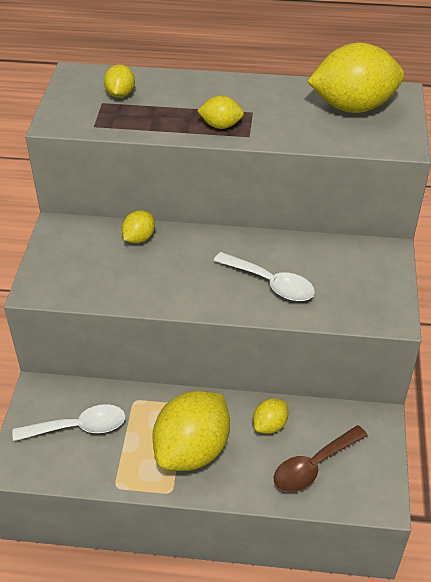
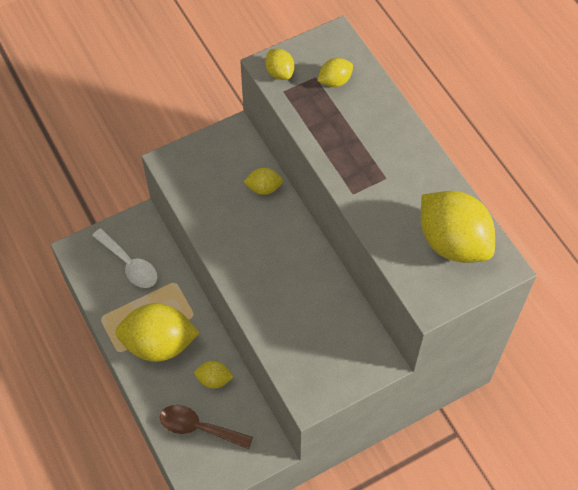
camera: 55 degrees right, 15 degrees up
(221, 125) = (350, 168): yellow lemon -> yellow lemon (279, 72)
(270, 283) = (282, 299): white spoon -> none

